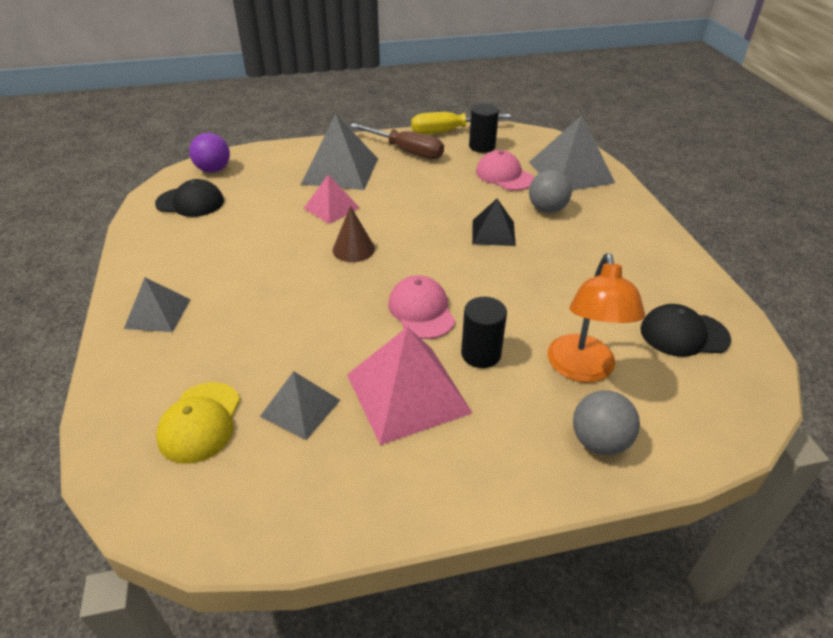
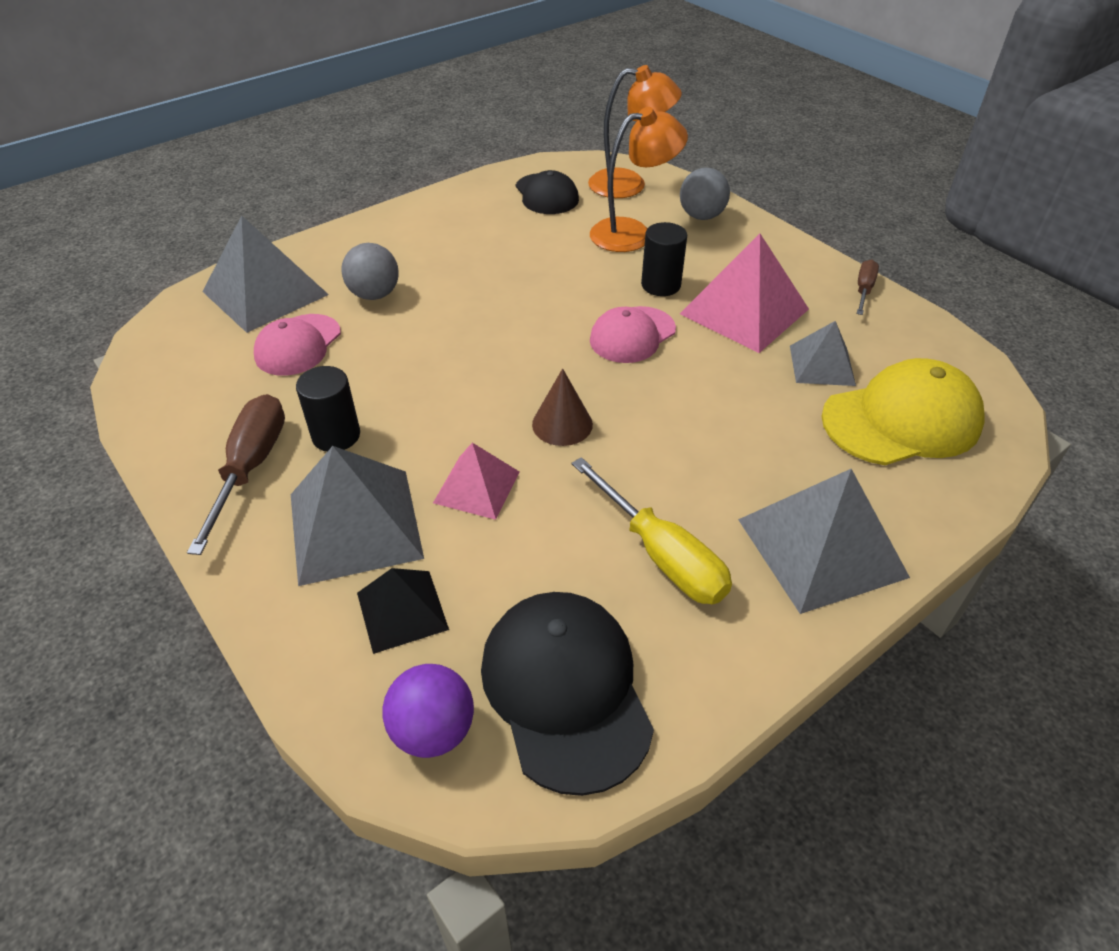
camera: 115 degrees left, 5 degrees up
(158, 313) = (821, 547): grey pyramid -> grey pyramid, size x1.72
(190, 202) = (565, 690): black cap -> black cap, size x1.54
(200, 422) = (901, 420): yellow cap -> yellow cap, size x1.54
(379, 517) = (863, 290): none -> brown screwdriver
(448, 132) = (156, 440): yellow screwdriver -> yellow screwdriver (661, 555)
(482, 146) = (207, 387): black cylinder -> black cylinder (336, 435)
(493, 232) = (451, 322): black pyramid -> black pyramid (402, 611)
(693, 407) = (629, 185): none -> orange lamp

